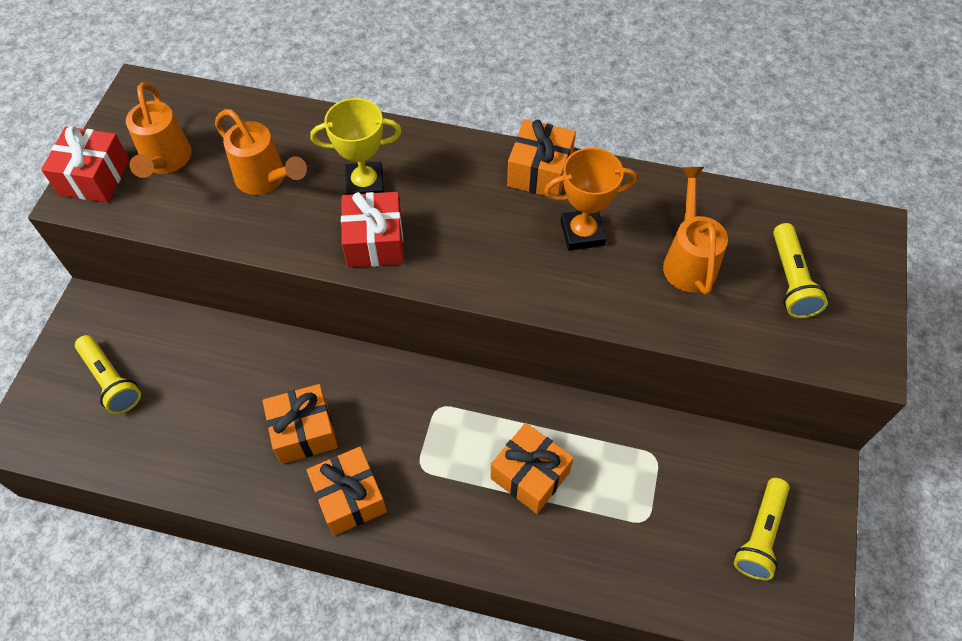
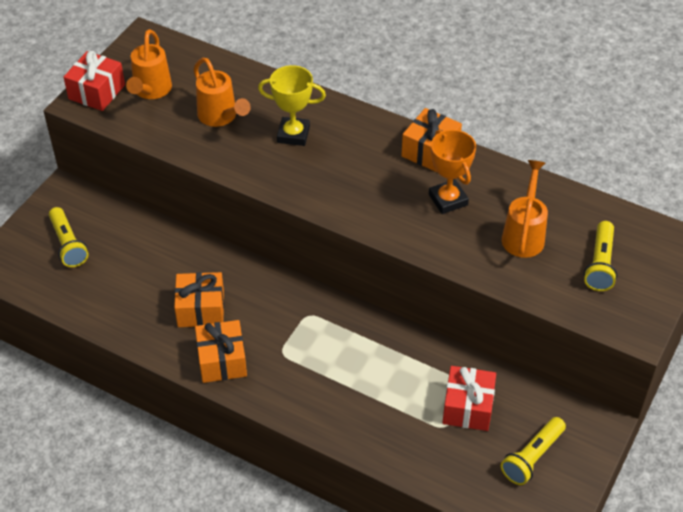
camera: 15 degrees right, 10 degrees down
(374, 242) = (288, 175): red gift -> red gift (467, 407)
(530, 475) = (364, 376): orange gift -> none
(582, 233) = (448, 200): orange trophy -> orange trophy turned 60 degrees clockwise

